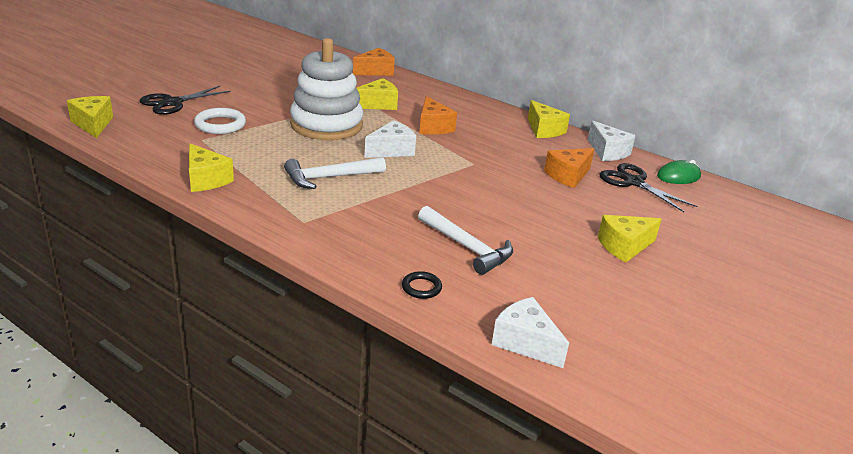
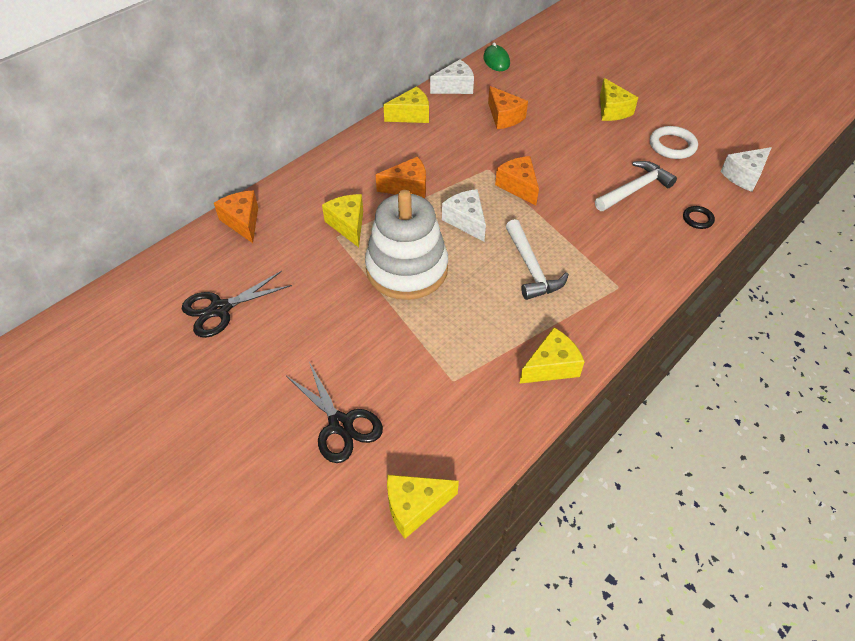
camera: 80 degrees left, 20 degrees up
(220, 125) = (410, 366): white ring -> white ring (672, 145)
(450, 178) = (518, 186): none -> orange cheese
(633, 182) = (510, 85): black scissors -> black scissors (220, 309)

